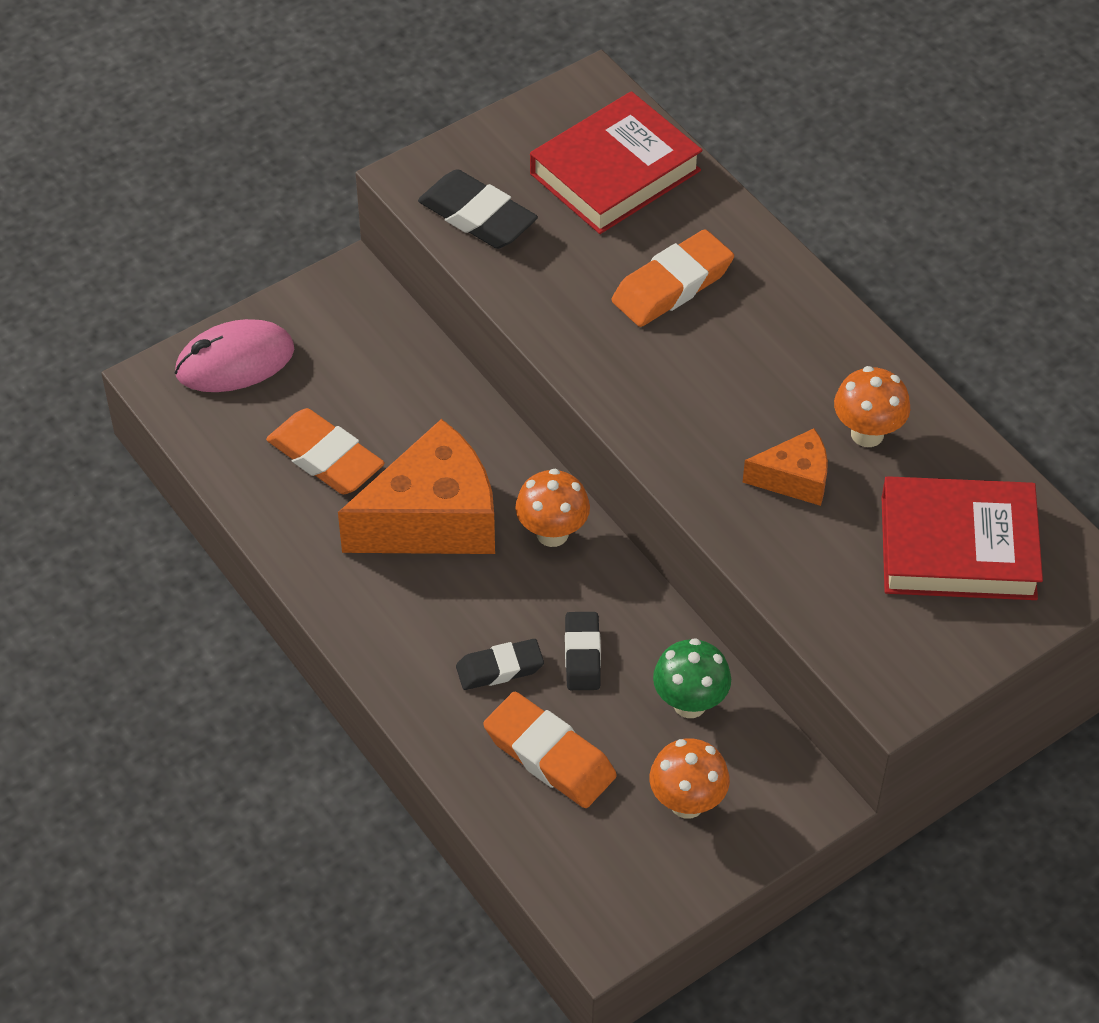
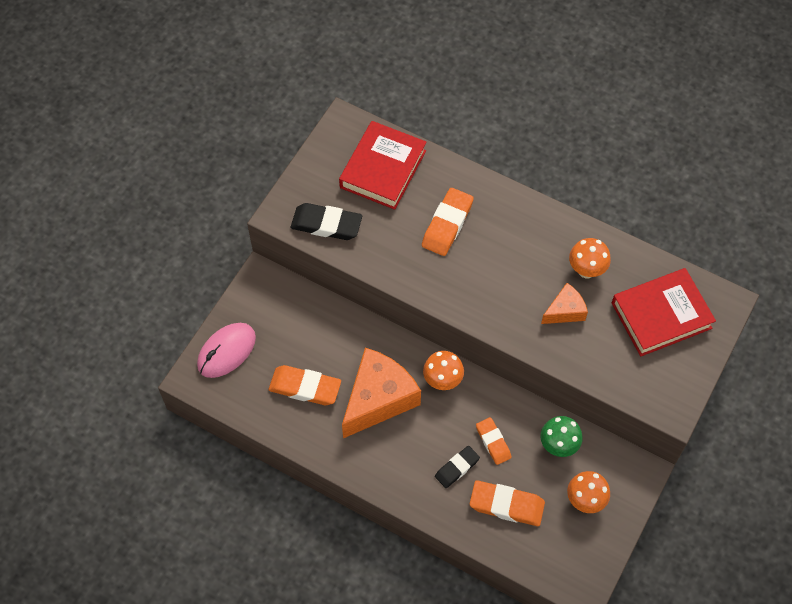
camera: 25 degrees left, 10 degrees up
(582, 655) = (493, 442): black eraser -> orange eraser

